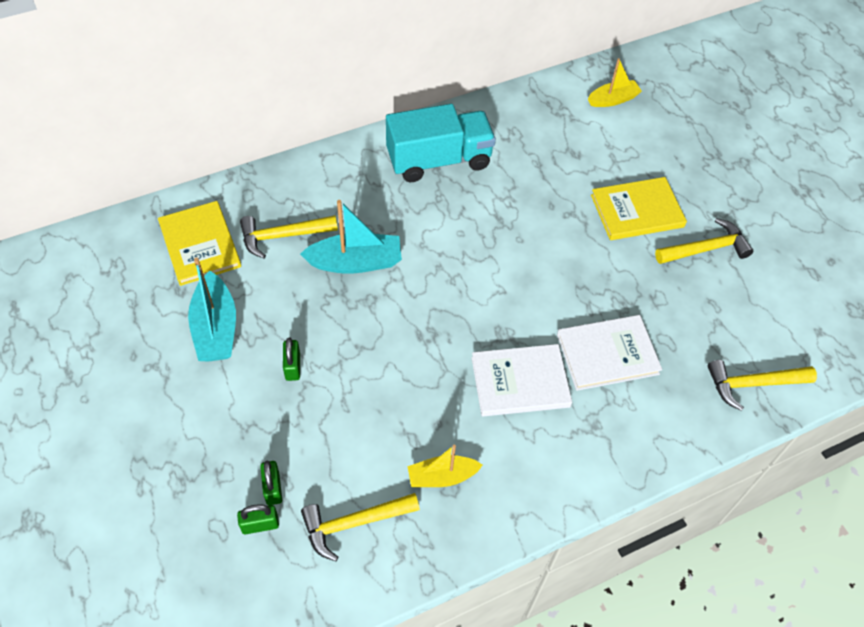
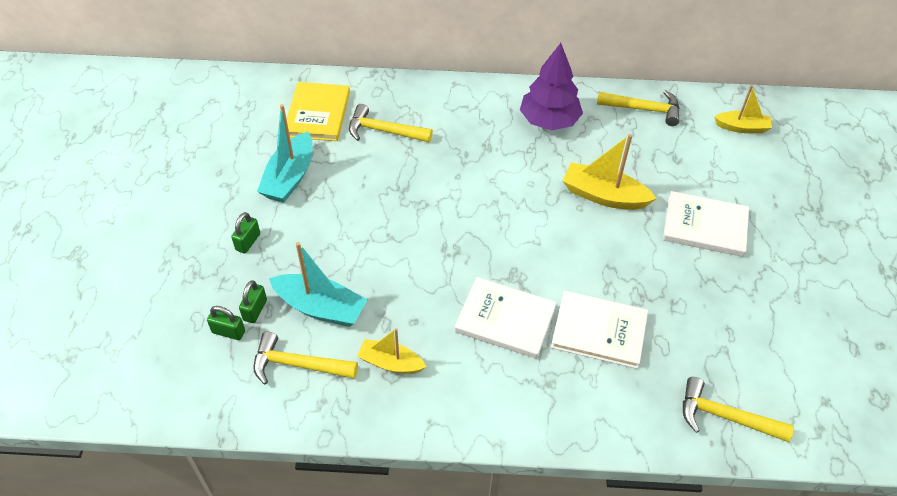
camera: 30 degrees right, 5 degrees down
(293, 366) = (328, 229): green padlock -> green padlock (248, 242)
(355, 262) = (428, 172): turquoise boat -> turquoise boat (320, 308)
(439, 160) = (549, 121): turquoise truck -> purple tree
(534, 218) = (604, 196): none -> yellow boat
(637, 211) = (705, 226): yellow book -> white book
(705, 249) = (753, 283): yellow hammer -> yellow hammer (643, 109)

